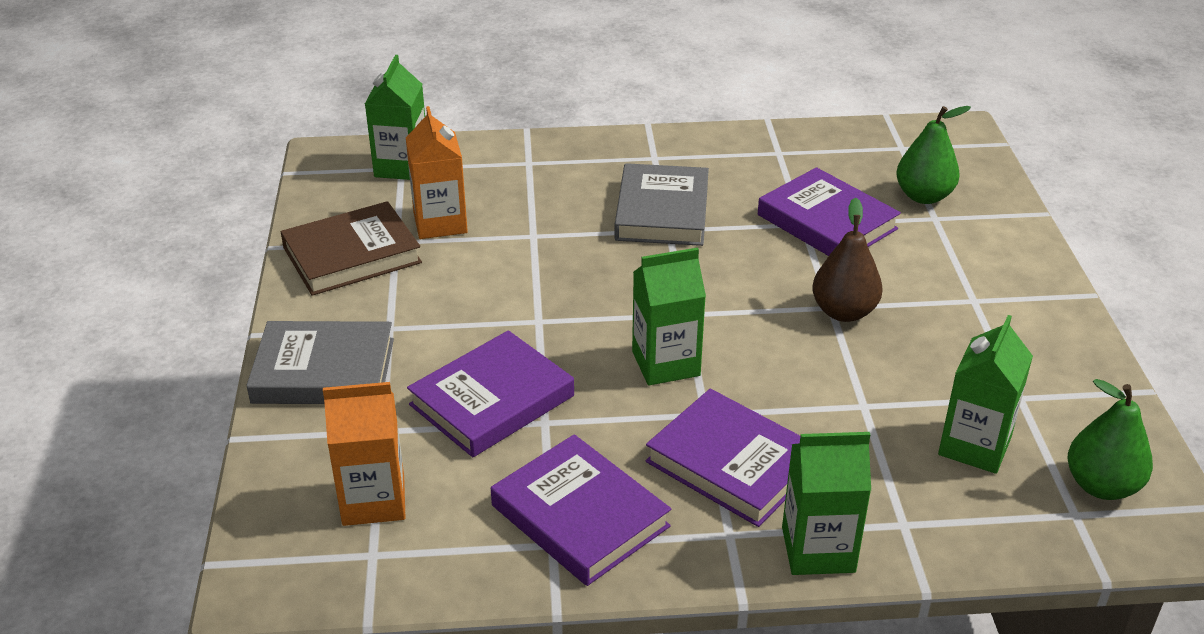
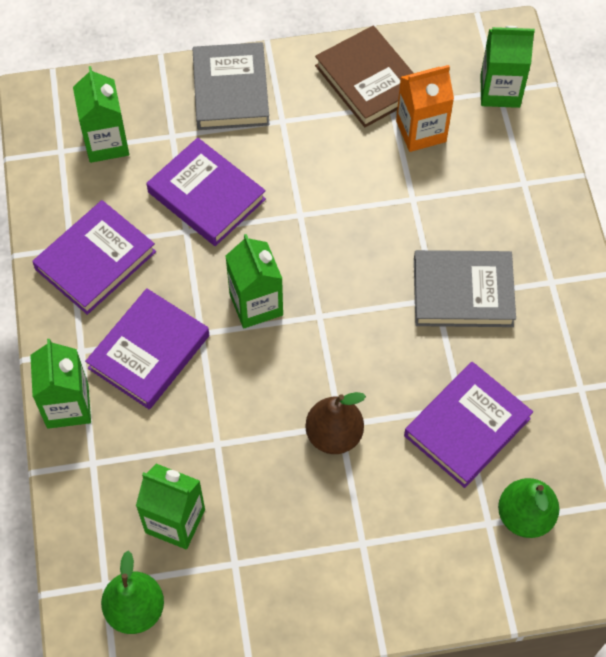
camera: 85 degrees right, 25 degrees up
(373, 500) = (106, 143): orange carton -> green carton

